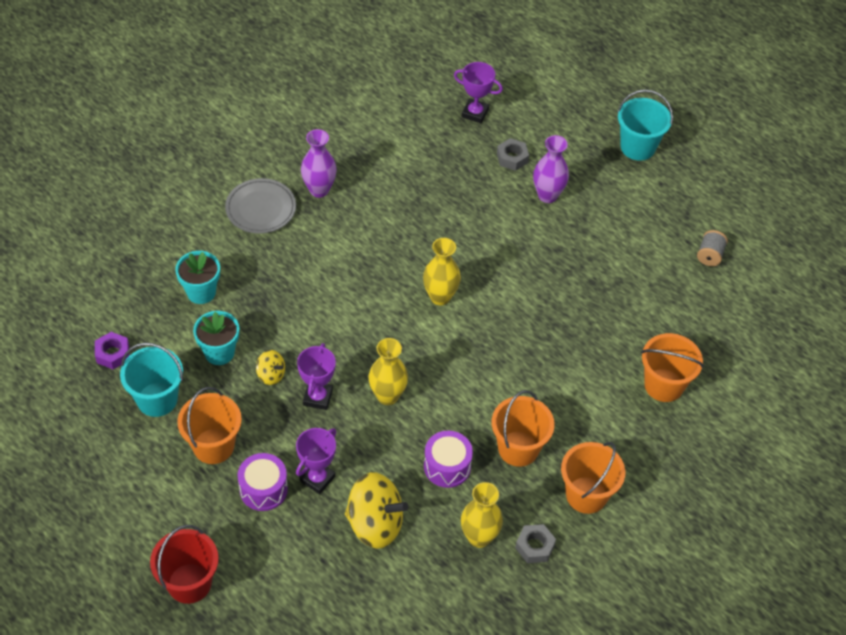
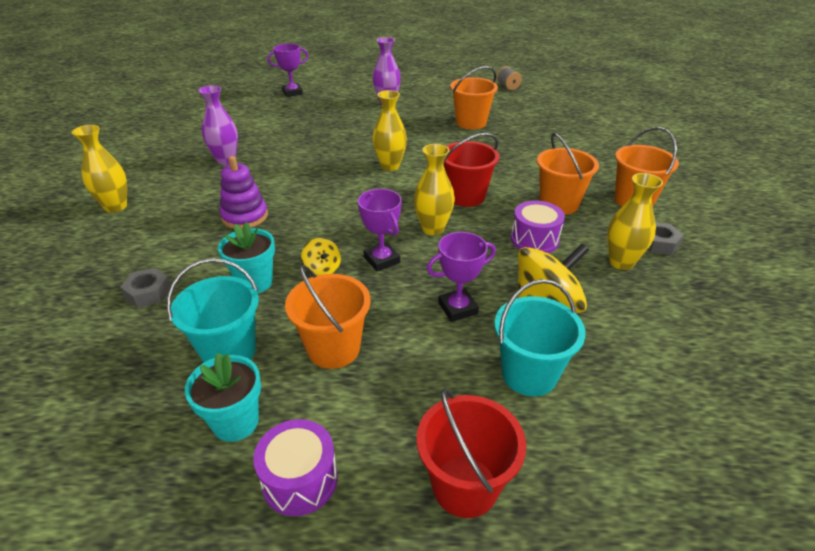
camera: 40 degrees left, 15 degrees down
(113, 354) = (135, 346): purple nut -> none
(196, 196) = (116, 206): none -> yellow vase
(201, 292) = (188, 256): turquoise flower pot -> turquoise flower pot (235, 422)
(261, 209) = (187, 188): grey plate -> none
(263, 489) = (424, 347): purple drum -> purple drum (300, 479)
(271, 277) = (245, 216): none -> purple stacking toy
(271, 375) = (322, 269): yellow spinning top -> yellow spinning top turned 75 degrees clockwise
(317, 479) = (458, 308): purple trophy -> purple trophy turned 75 degrees clockwise
(456, 381) = (466, 196): none -> red bucket
(512, 158) = (342, 98): grey nut -> grey nut (148, 293)
(637, 147) = (406, 70): turquoise bucket -> turquoise bucket (529, 374)
(663, 385) = (578, 136): orange bucket -> orange bucket (471, 122)

